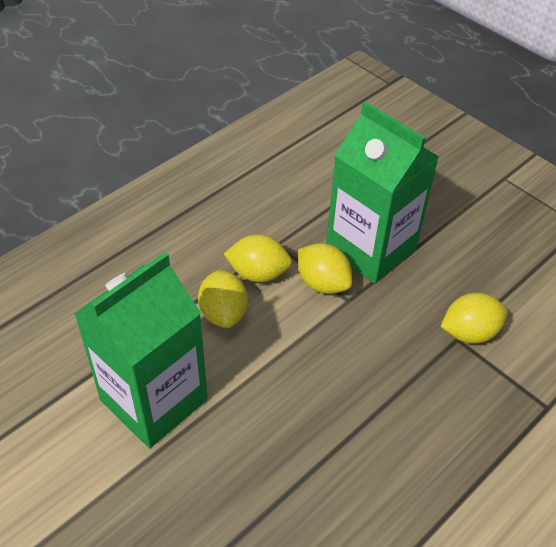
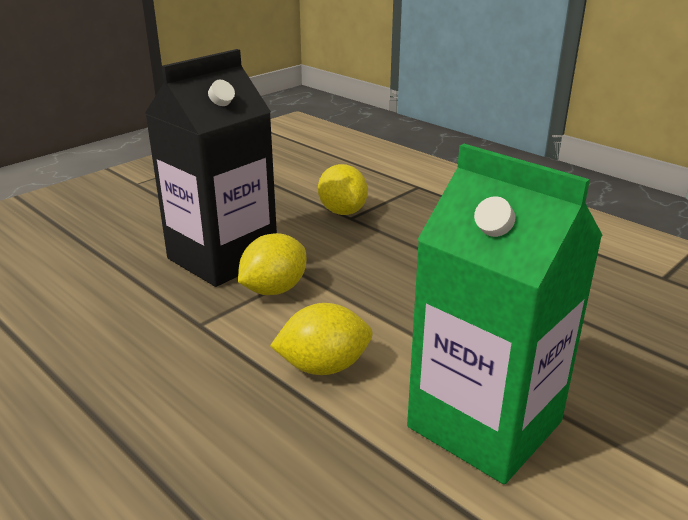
camera: 90 degrees left, 20 degrees down
(258, 273) = (252, 339): yellow lemon -> none
(370, 249) = (222, 258): green carton -> black carton

